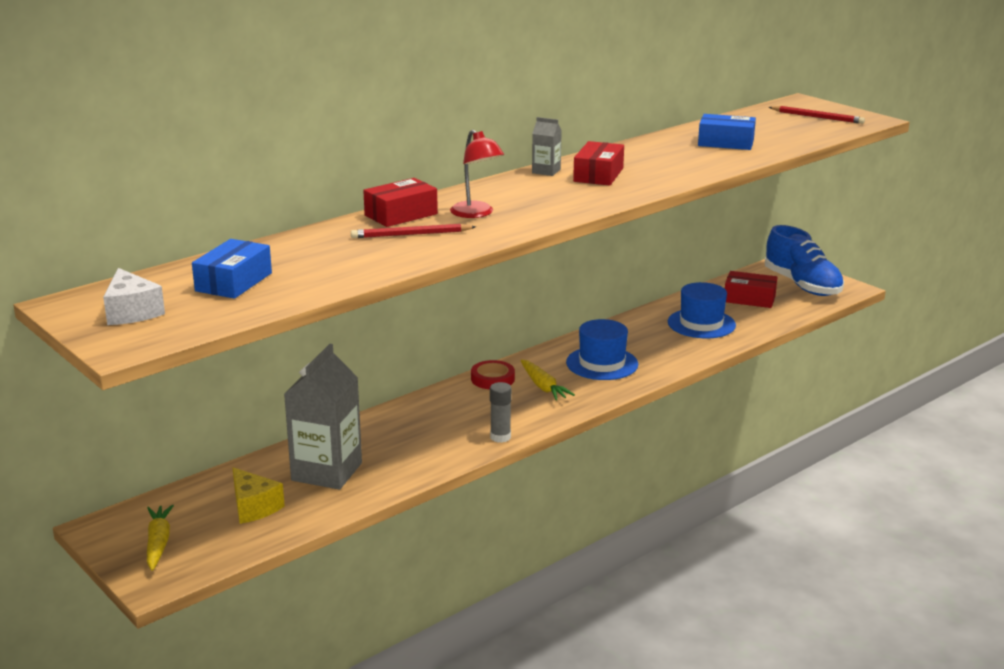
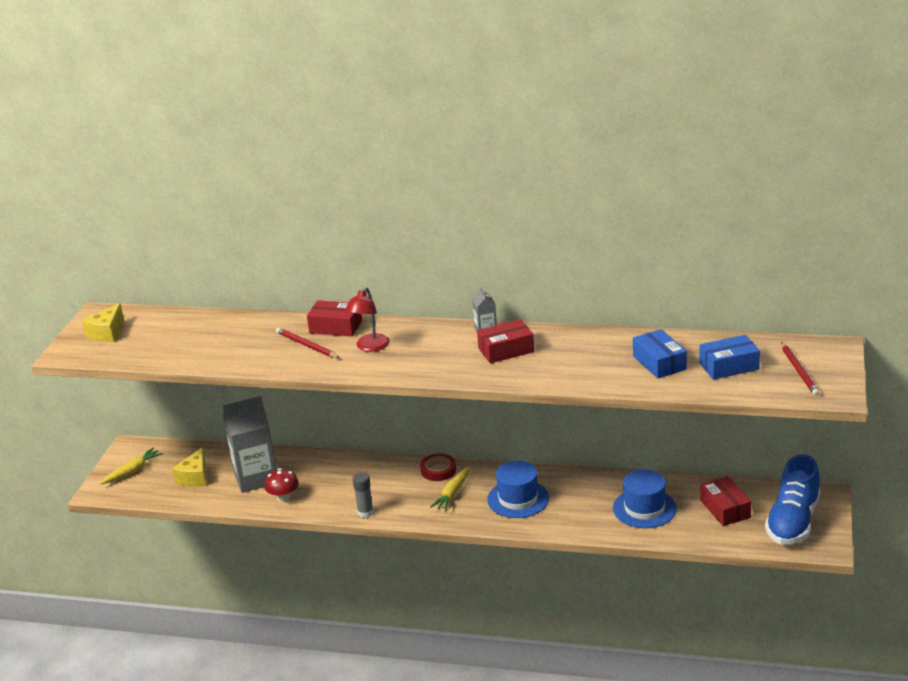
camera: 55 degrees right, 5 degrees up
(131, 312) = (107, 333): white cheese -> yellow cheese
(234, 282) = (174, 336): blue box -> blue box (729, 366)
(394, 469) = (283, 497): none -> red mushroom

